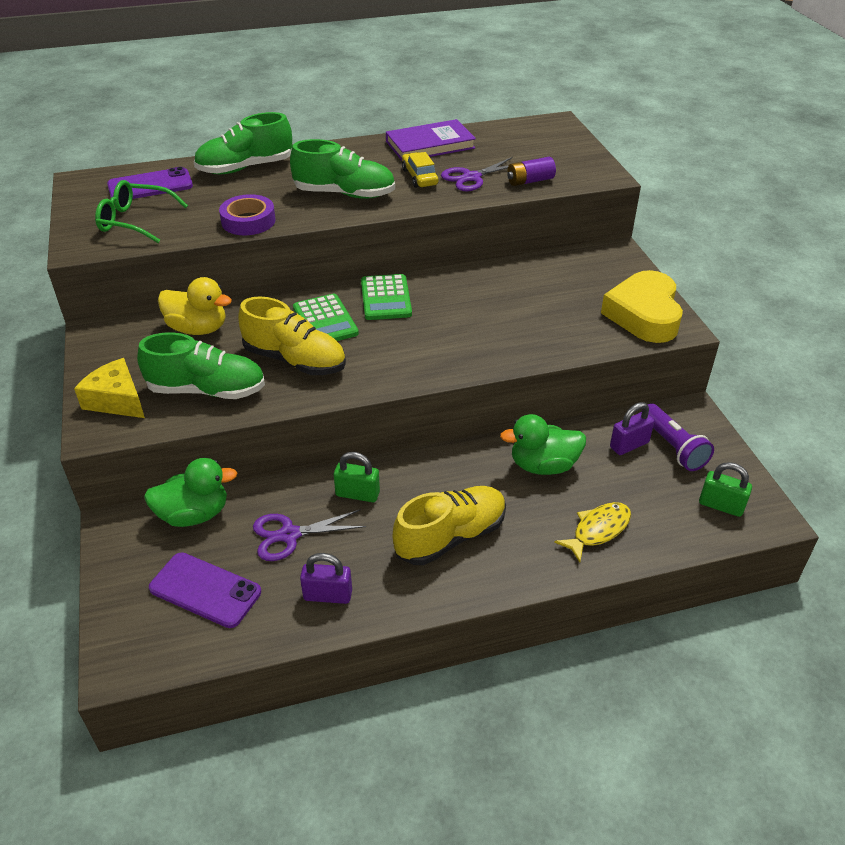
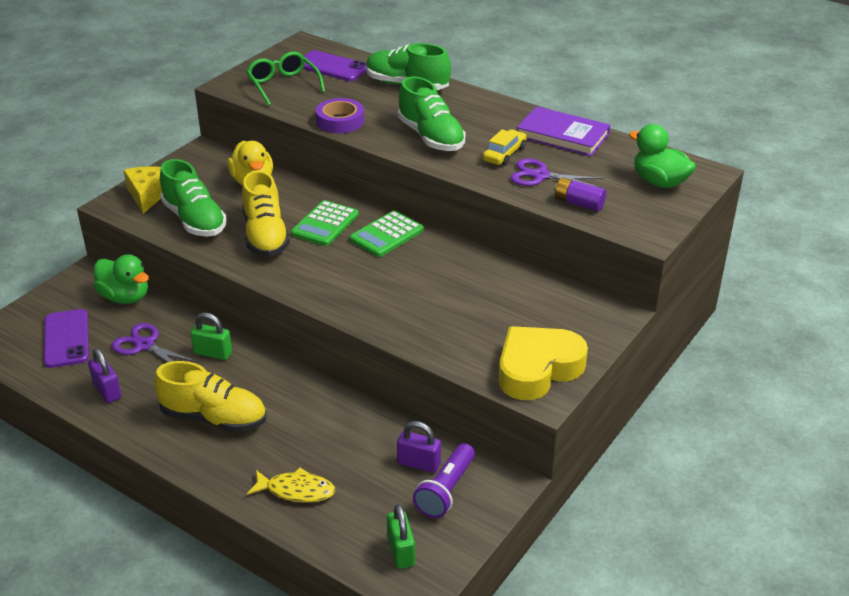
camera: 50 degrees right, 5 degrees down
(357, 494) = (213, 353): green padlock -> green padlock turned 45 degrees counterclockwise
(543, 465) = (340, 427): green duck -> green duck (659, 182)

